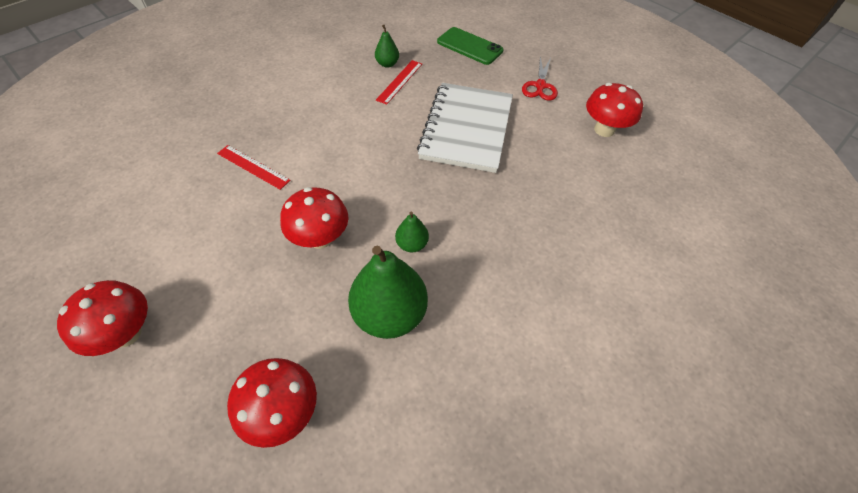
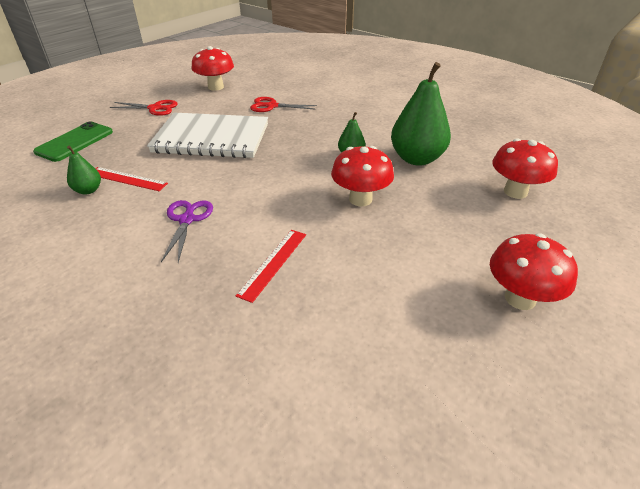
camera: 95 degrees left, 15 degrees down
(328, 118) = (187, 220): none -> purple scissors
(548, 180) = (272, 106): none -> red scissors

